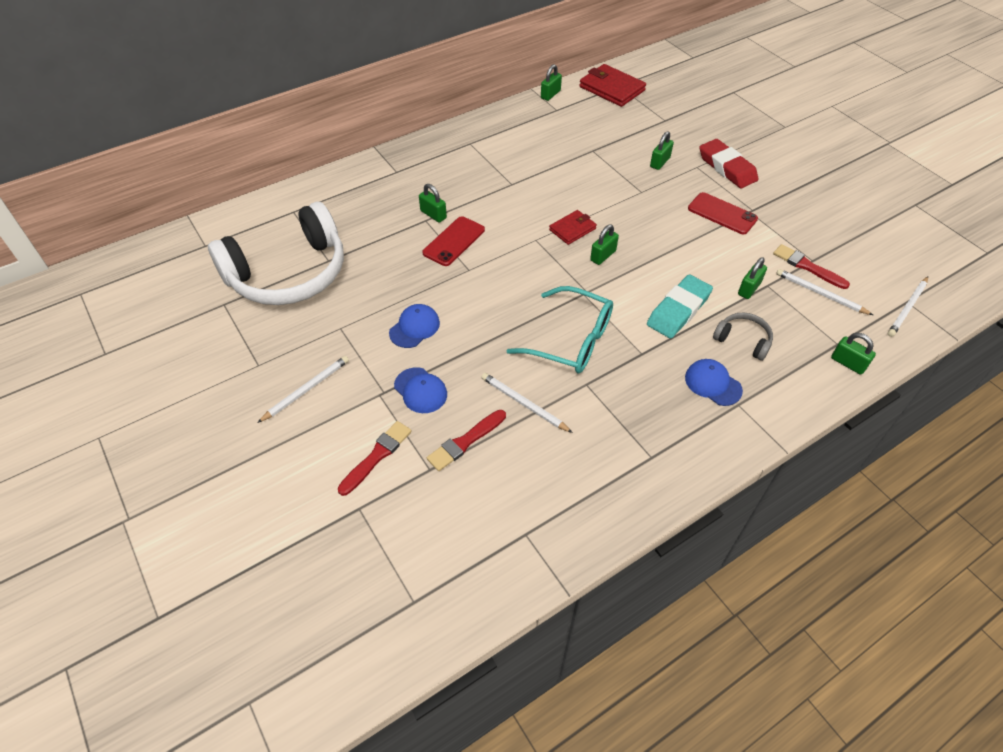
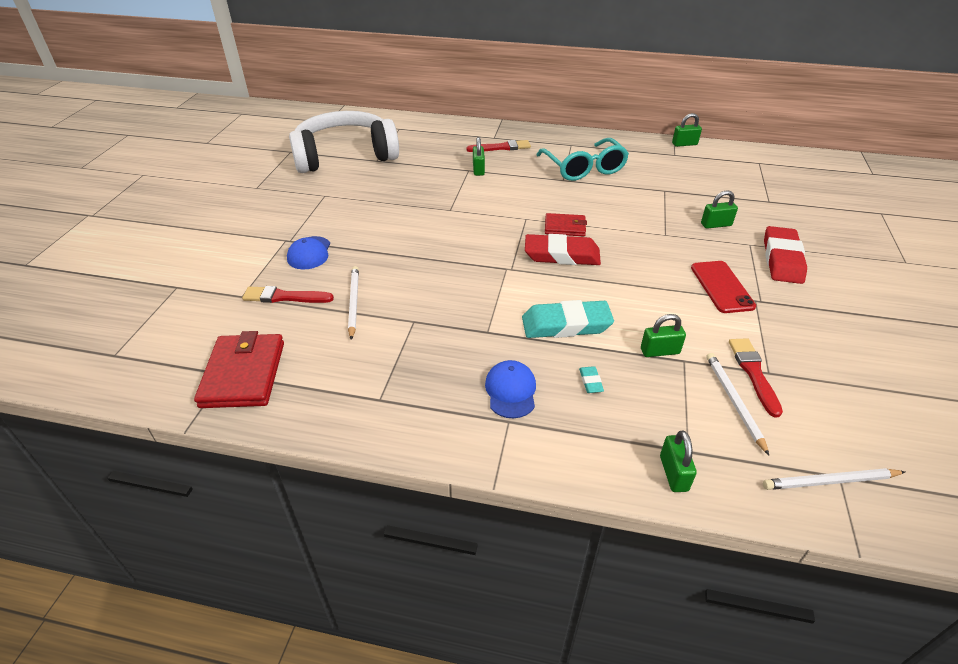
camera: 45 degrees right, 10 degrees down
(289, 274) = (345, 155): white headphones -> white headphones turned 150 degrees clockwise
(306, 389) = (256, 213): white pencil -> none
(376, 456) = (229, 269): red brush -> red brush (501, 147)
(414, 328) = (363, 220): blue cap -> none
(454, 241) = (467, 190): red phone -> none
(570, 340) = (448, 289): turquoise glasses -> turquoise glasses (583, 168)
(603, 255) = (562, 255): green padlock -> red eraser
(611, 88) = (748, 161): red wallet -> red wallet (243, 374)
(743, 340) = (590, 382): grey headphones -> turquoise eraser

